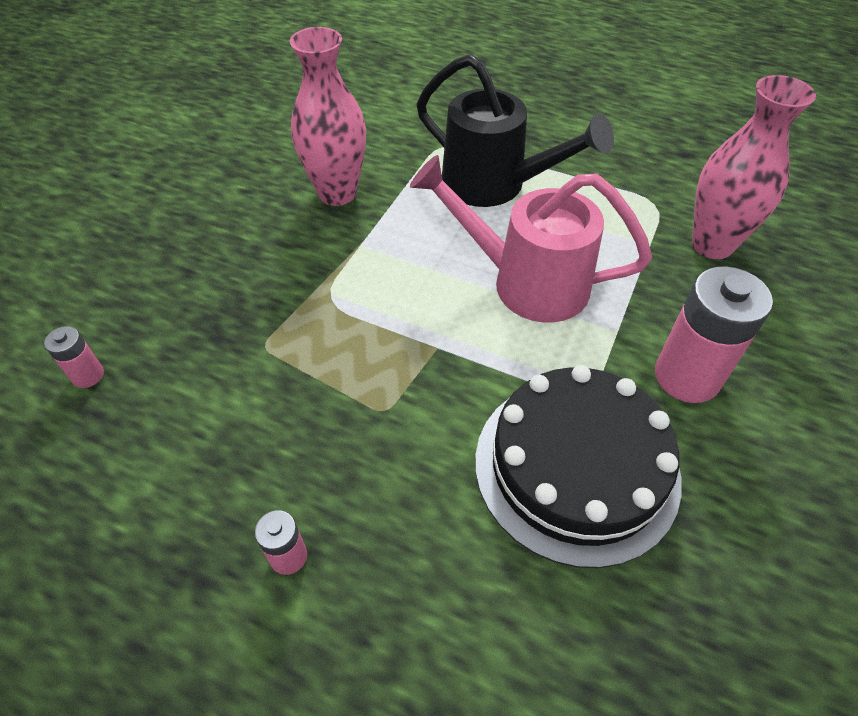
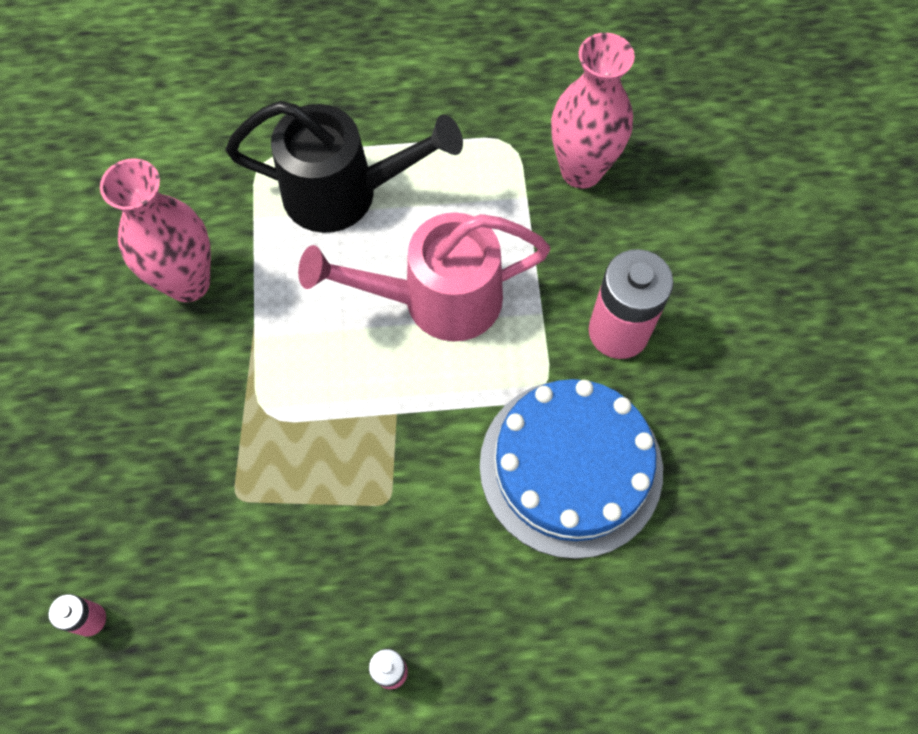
camera: 30 degrees left, 15 degrees up
(576, 467) = (571, 467): black cake -> blue cake

